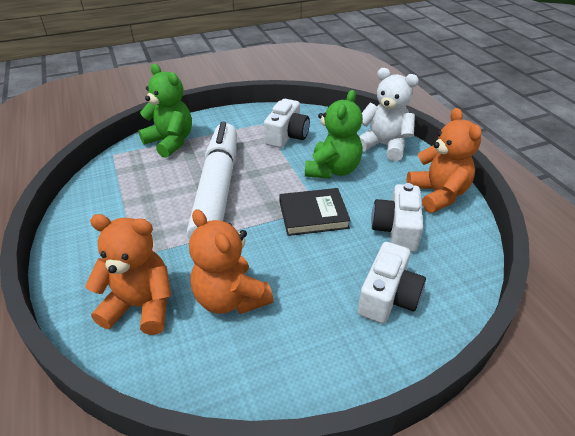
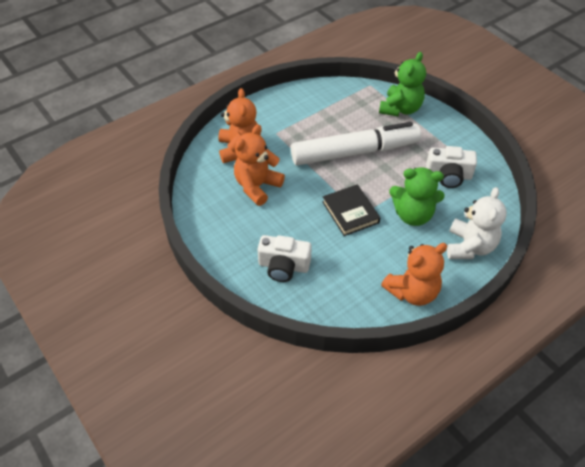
camera: 75 degrees right, 10 degrees up
(396, 229) = (354, 265): white camera -> none

